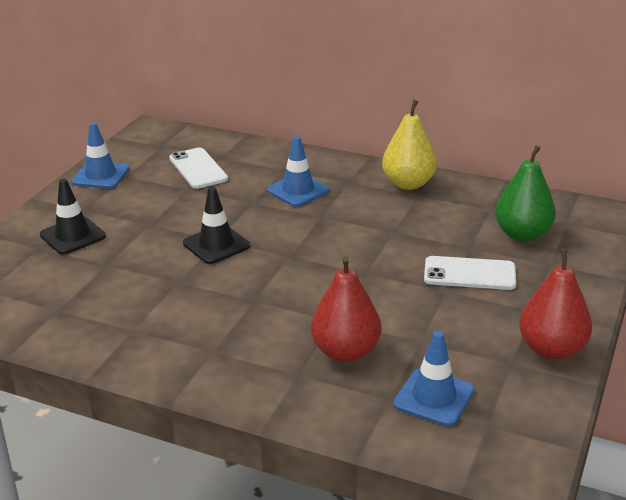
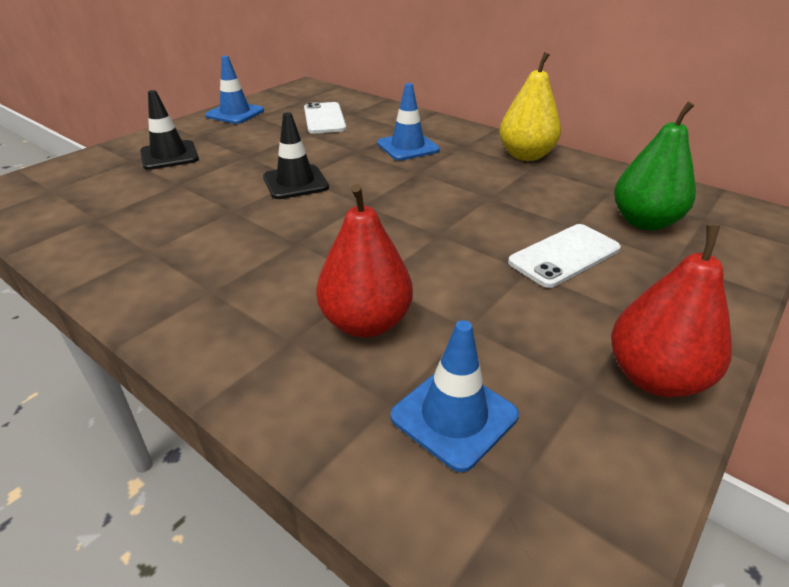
camera: 15 degrees right, 5 degrees up
(469, 274) = (564, 255): white phone -> white phone turned 60 degrees counterclockwise

